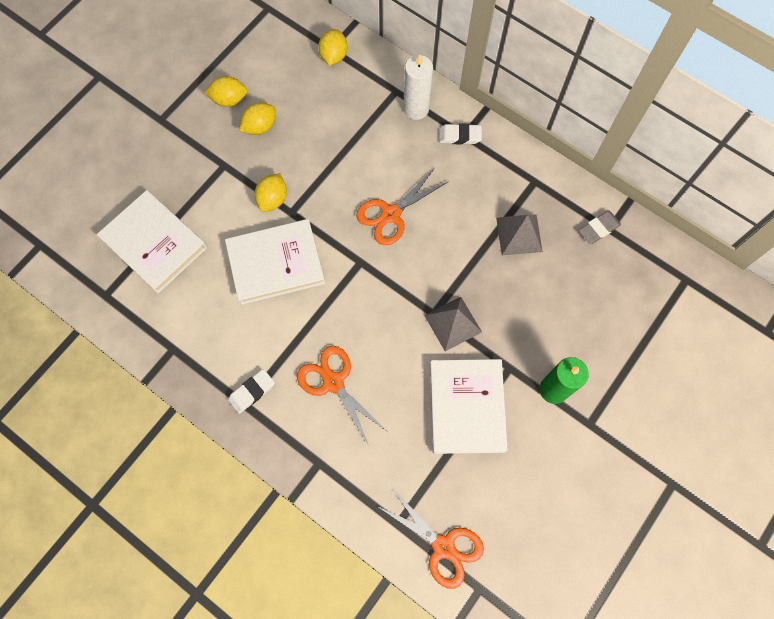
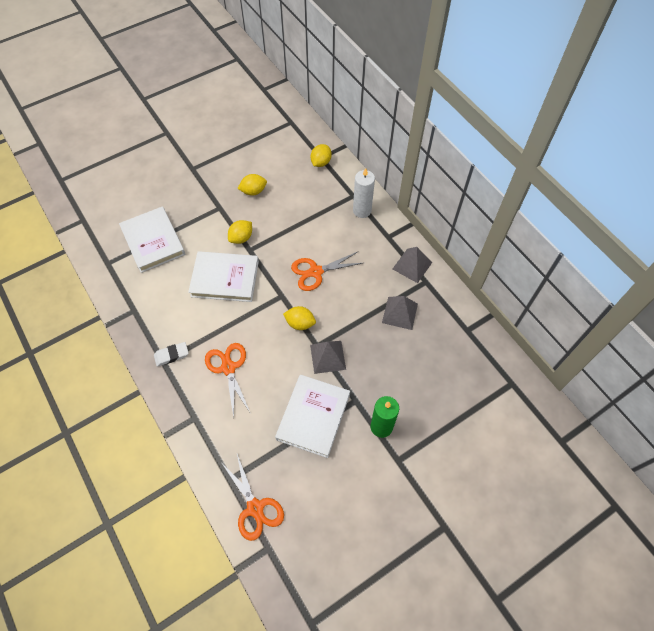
camera: 20 degrees right, 10 degrees down
(229, 100) = (241, 169): yellow lemon -> yellow lemon (300, 323)
(459, 136) = (384, 236): white eraser -> none
(510, 165) = (412, 265): none -> grey pyramid
(598, 229) = (459, 327): grey eraser -> none

